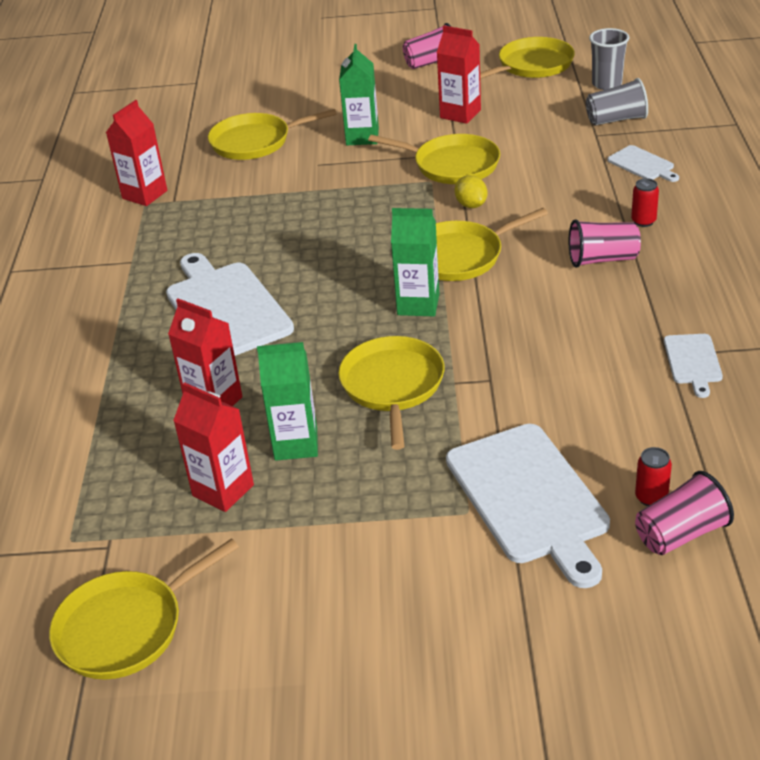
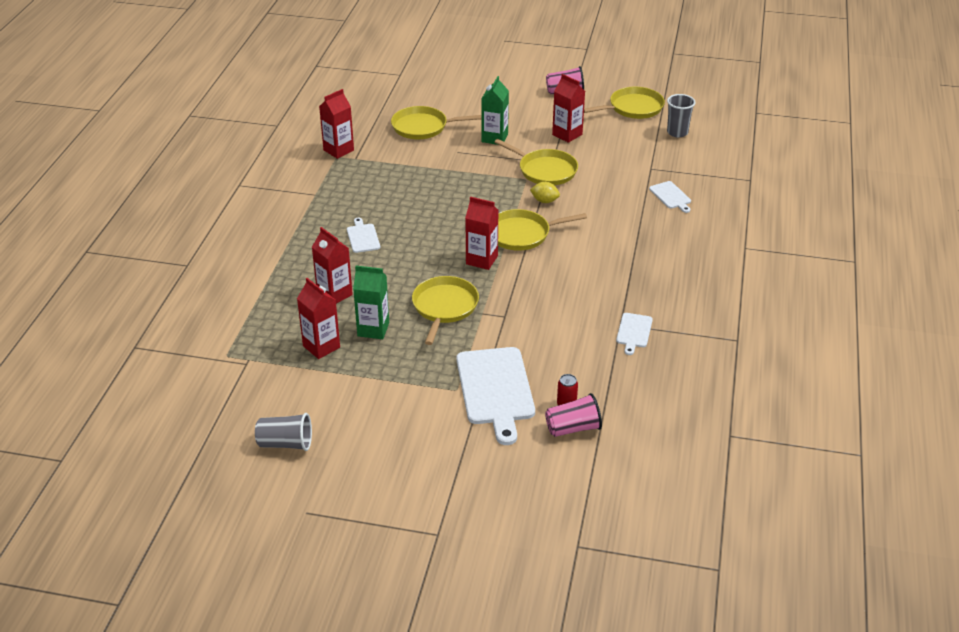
camera: 10 degrees right, 0 degrees up
(125, 628) = (242, 409): yellow pan -> none
(226, 308) = (363, 237): white cutting board -> white cutting board, size x0.48
(418, 304) = (481, 260): green carton -> red carton
(471, 205) = (544, 201): yellow lemon -> yellow lemon turned 60 degrees counterclockwise
(602, 259) = (611, 255): pink cup -> none
(616, 120) = (670, 160): grey cup -> grey cup (286, 443)
(643, 221) = (651, 235): red can -> none

